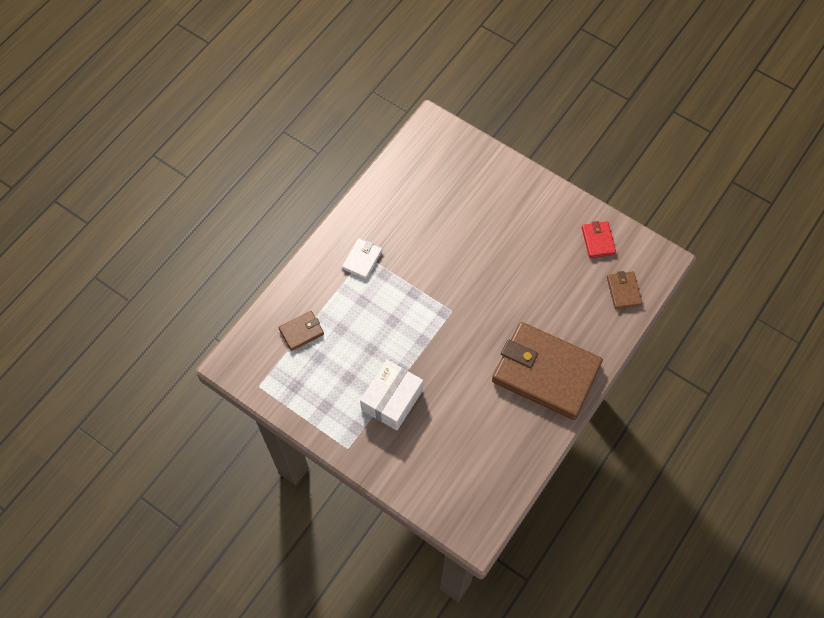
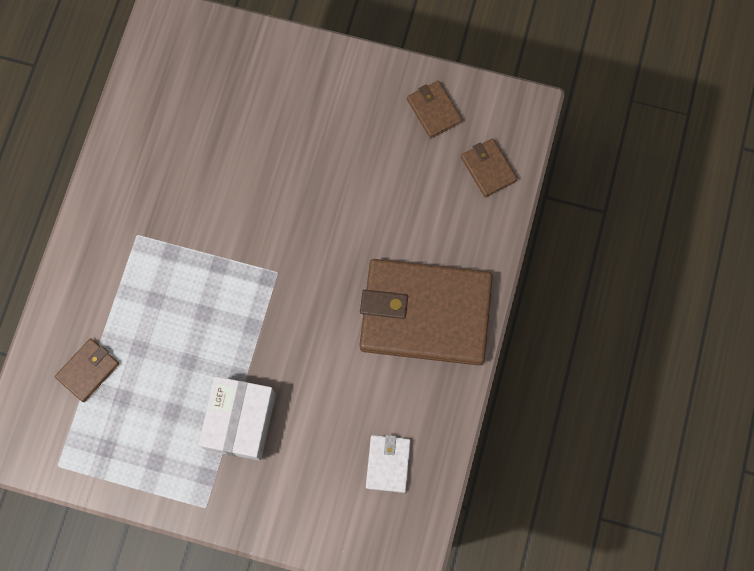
camera: 20 degrees left, 10 degrees up
(362, 260) = (134, 242): white wallet -> white wallet (388, 464)
(598, 241) = (434, 111): red wallet -> brown wallet

